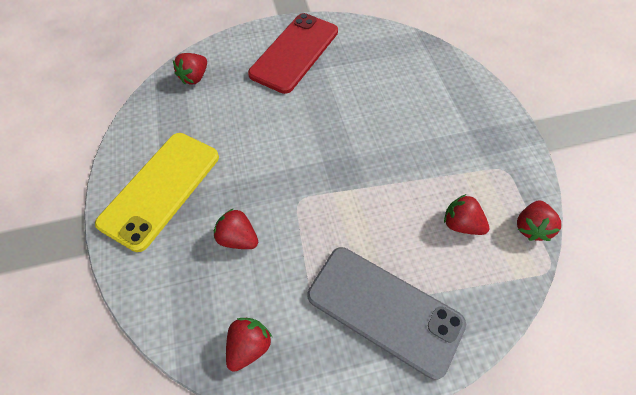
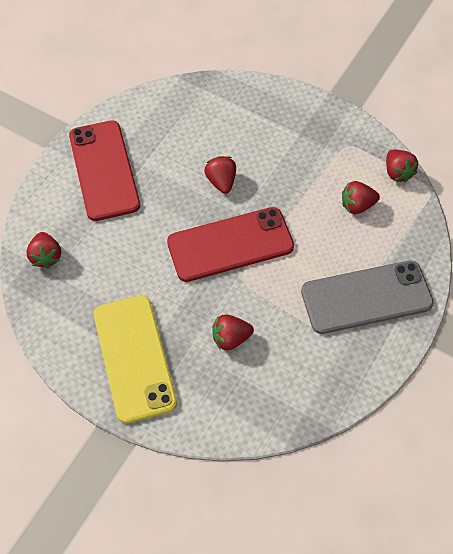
camera: 45 degrees left, 0 degrees up
(249, 345) = (313, 390): red strawberry -> red strawberry (221, 181)
(320, 168) = (230, 245): none -> red phone

